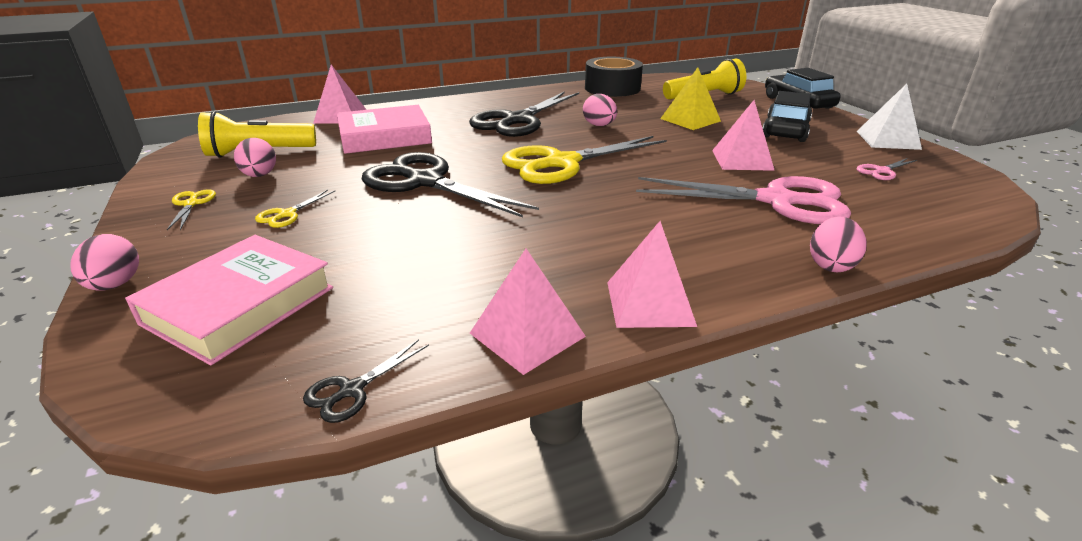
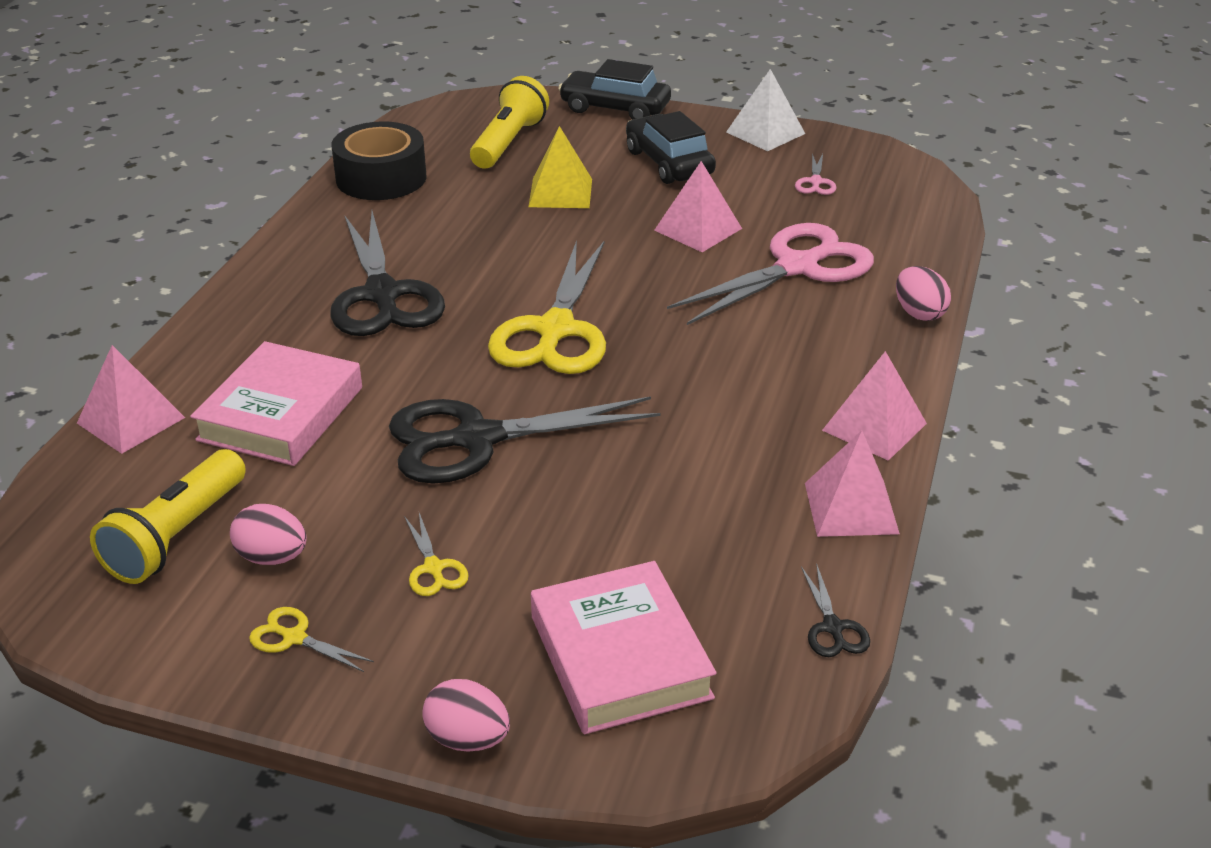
camera: 50 degrees left, 5 degrees up
(599, 125) = (487, 253): pink egg -> none

